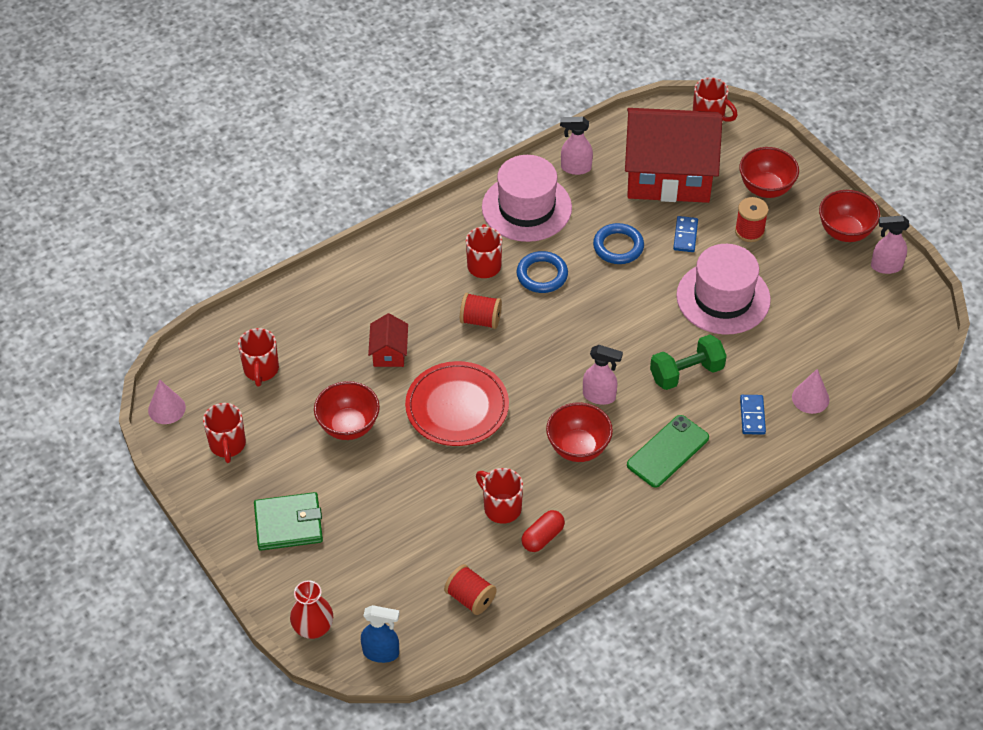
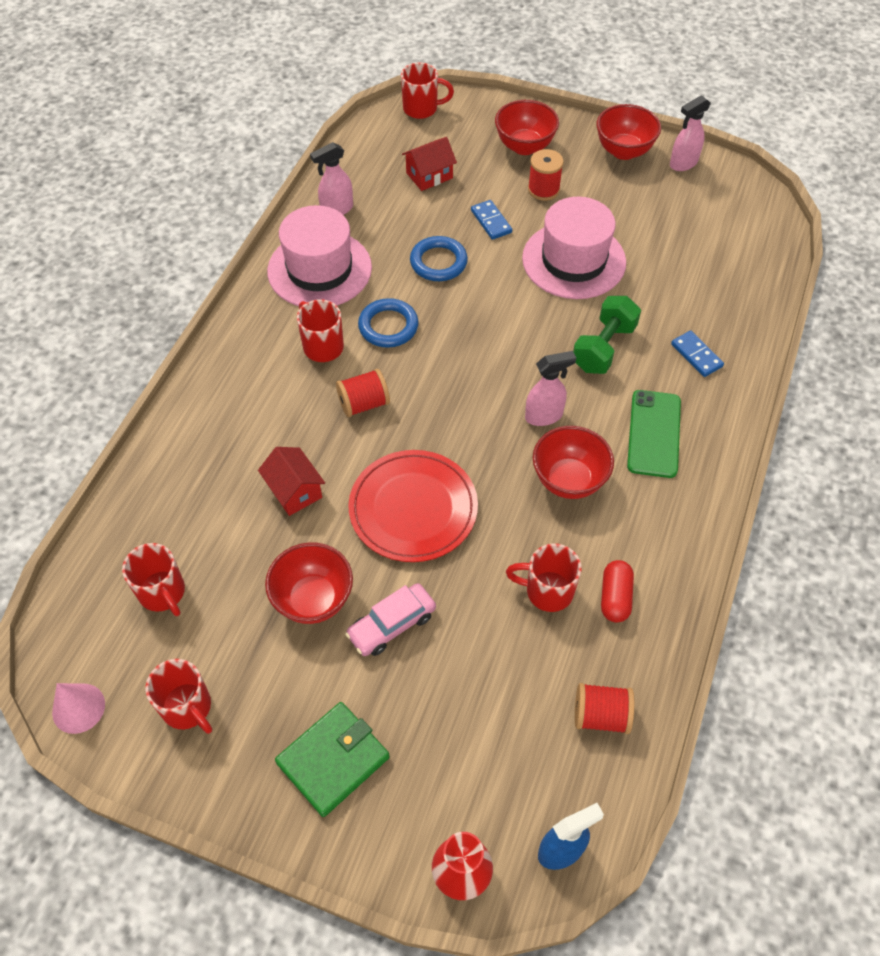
camera: 35 degrees left, 5 degrees up
(385, 469) = (392, 625): none -> pink car
(668, 175) = (429, 175): red house -> red house, size x0.41
(810, 398) = (729, 311): pink cone -> none

